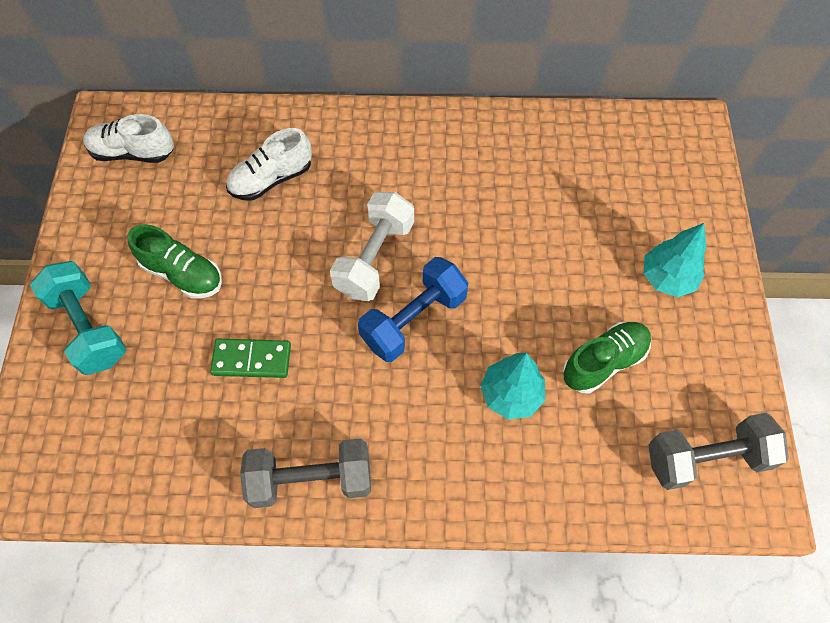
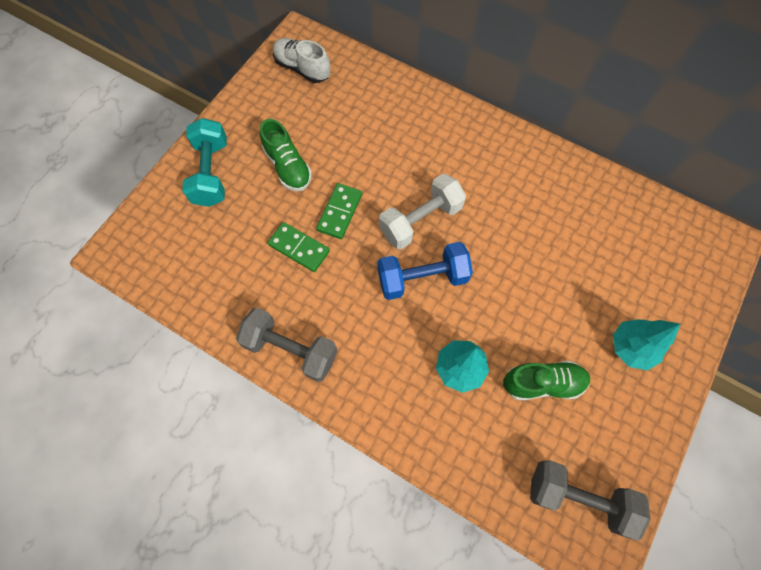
camera: 30 degrees right, 5 degrees up
(271, 179) = (382, 130): white shoe -> none
(276, 295) = (340, 212): none -> green domino

